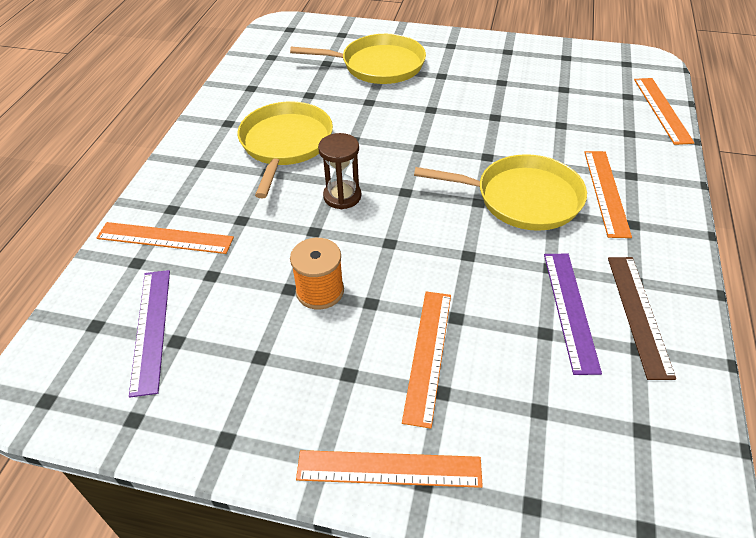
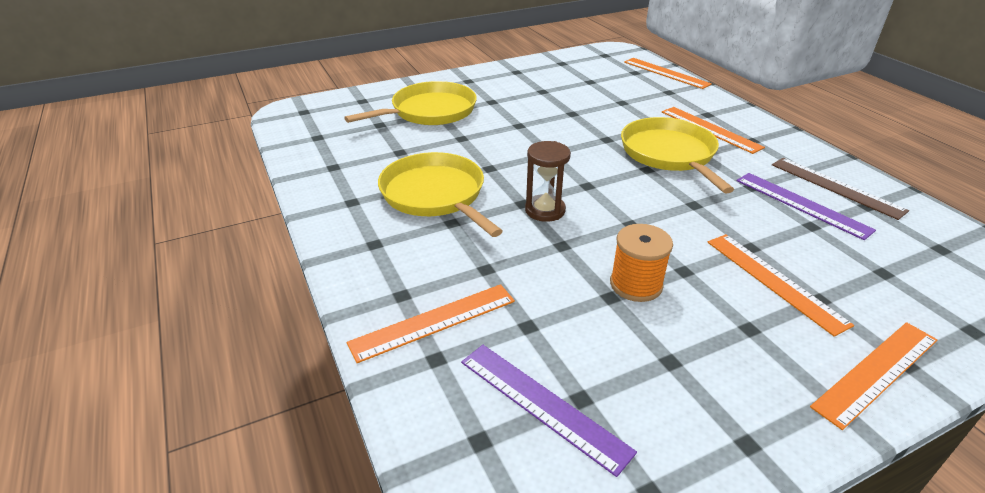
camera: 40 degrees left, 10 degrees down
(522, 198) = (670, 154): yellow pan -> yellow pan turned 75 degrees counterclockwise

